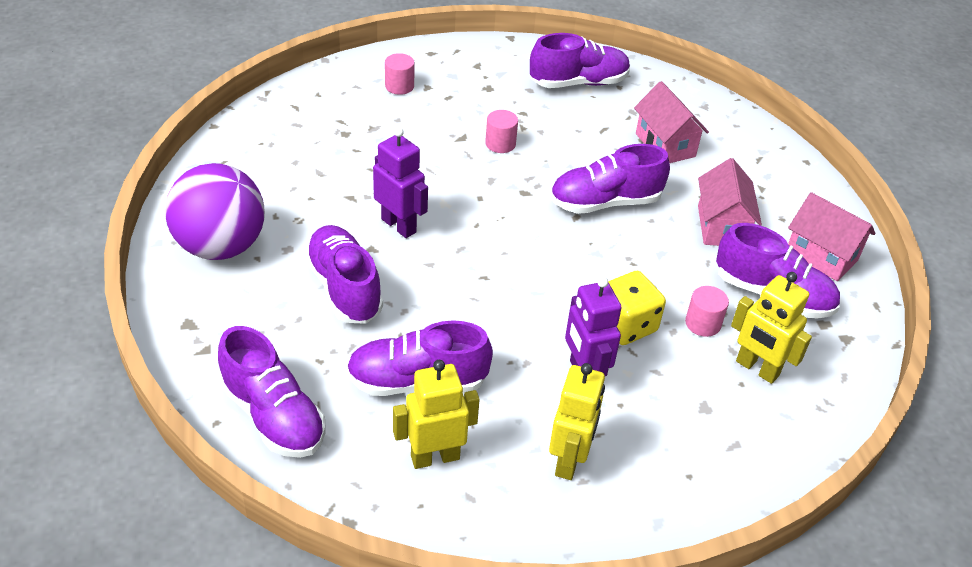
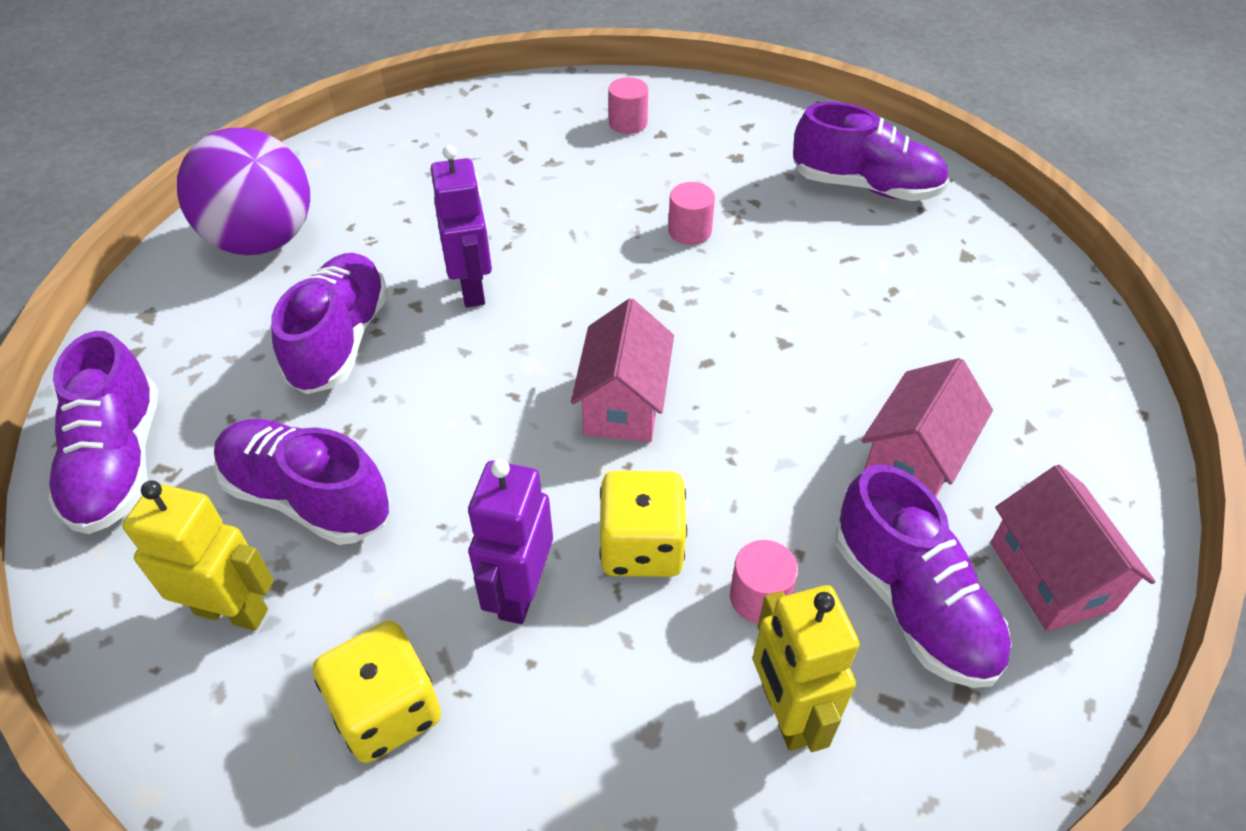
camera: 35 degrees right, 5 degrees up
(569, 460) = (387, 710): yellow robot -> yellow dice
(605, 202) = (764, 358): purple shoe -> none
(665, 145) = (923, 310): pink house -> pink house (623, 404)

